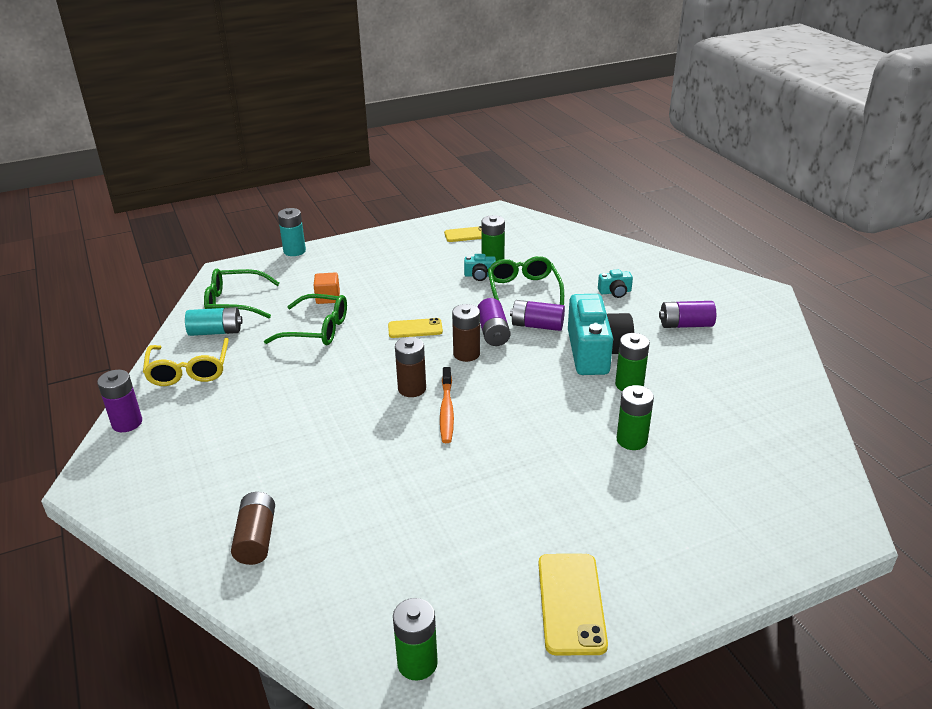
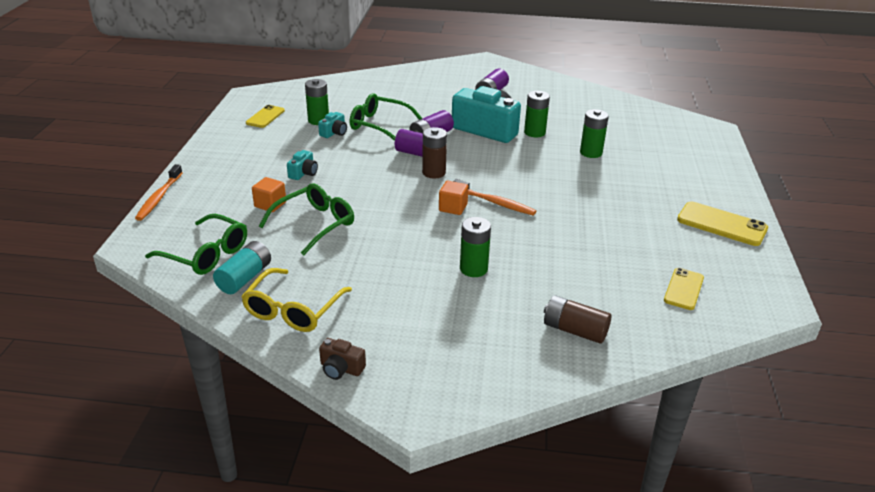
camera: 60 degrees left, 0 degrees up
(127, 423) = (341, 368): purple battery -> brown camera
(189, 370) = (293, 309): yellow glasses -> yellow glasses turned 90 degrees clockwise
(235, 302) = (206, 254): green glasses -> green glasses turned 90 degrees counterclockwise
(294, 251) = (159, 197): turquoise battery -> orange toothbrush
(412, 389) = (453, 207): brown battery -> orange cube
(415, 329) = (373, 181): yellow phone -> yellow phone (683, 289)
(417, 663) = (743, 295): green battery -> green battery (473, 269)
(615, 292) = (425, 98): turquoise camera -> turquoise camera (303, 173)

